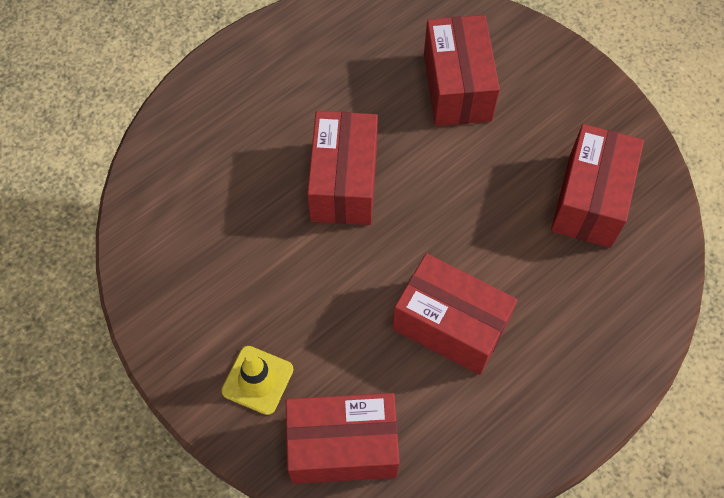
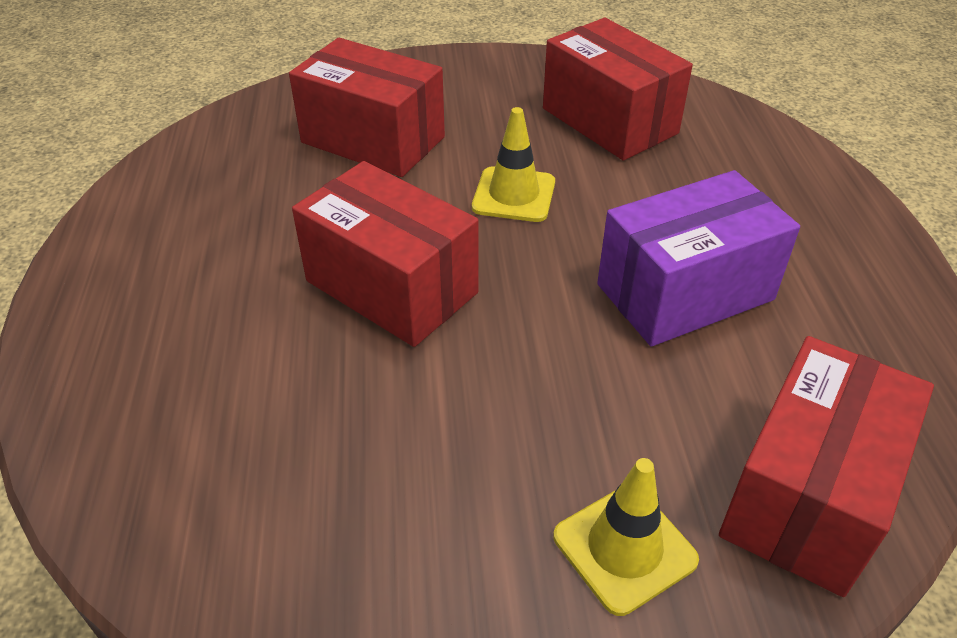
camera: 55 degrees left, 20 degrees down
(450, 325) = (685, 292): red box -> purple box
(466, 192) = (514, 195): none -> yellow traffic cone

